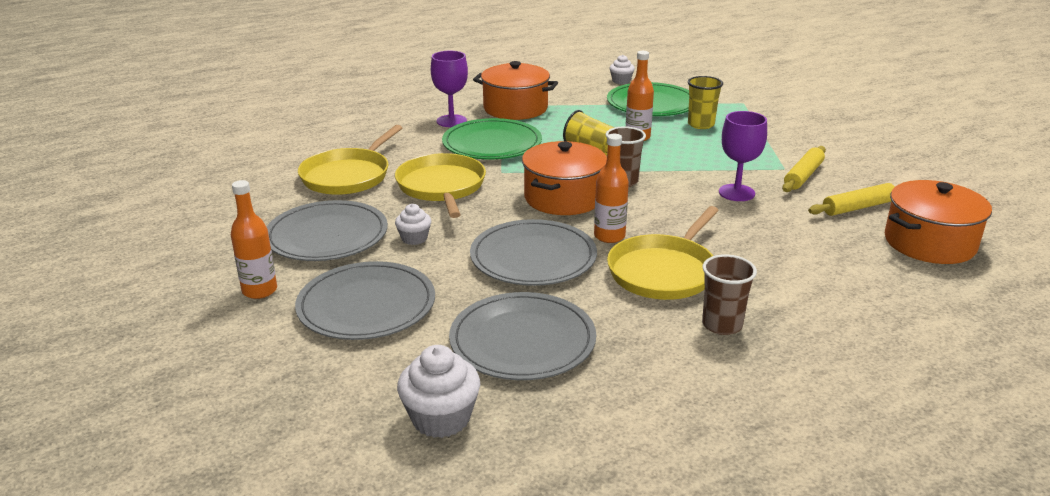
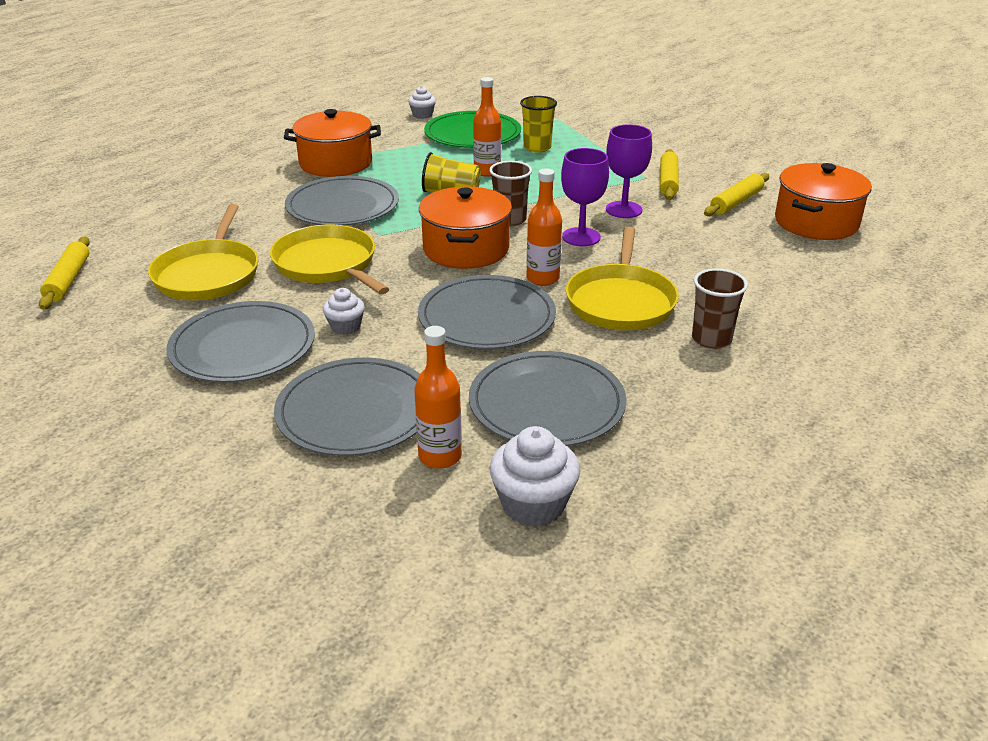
camera: 25 degrees left, 5 degrees up
(251, 160) = (68, 280): none -> yellow rolling pin
(260, 290) = (217, 428): orange bottle -> orange bottle (440, 456)
(451, 121) = (276, 189): purple goblet -> purple goblet (581, 237)
(492, 143) = (342, 206): green plate -> grey plate

